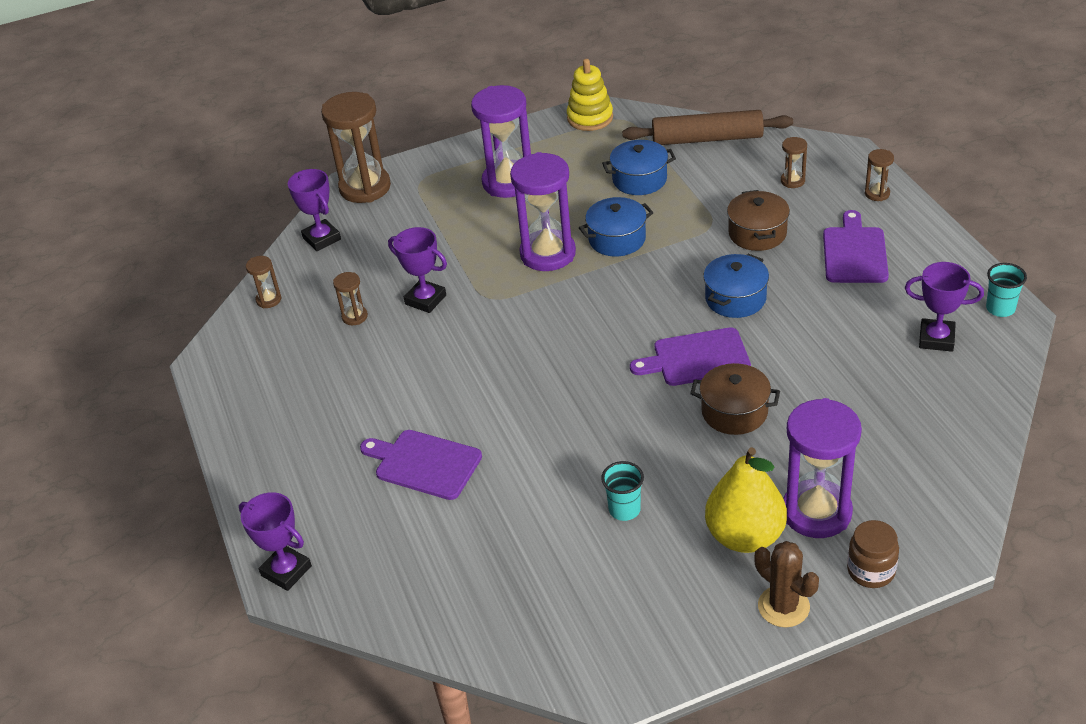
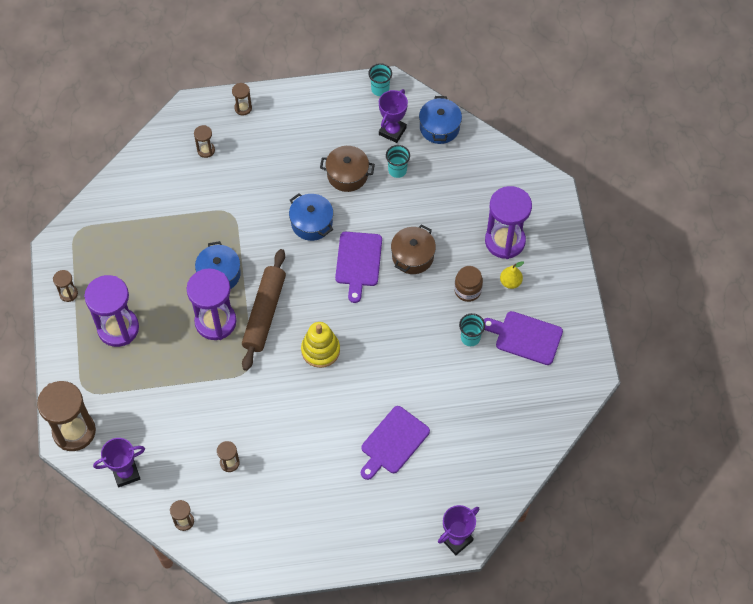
camera: 80 degrees left, 20 degrees up
(425, 300) = (231, 412): purple trophy -> none
(538, 136) = (68, 293): none -> brown hourglass
(590, 118) = (63, 253): yellow stacking toy -> yellow stacking toy (320, 350)
(639, 179) = (158, 241): blue pot -> blue pot (439, 127)
(707, 139) = (131, 185): brown rolling pin -> brown rolling pin (264, 313)
(745, 536) = (510, 282): yellow pear -> yellow pear, size x0.48
(757, 233) = (252, 189): brown pot -> brown pot (347, 175)
(783, 606) = (564, 279): brown cactus -> none
(854, 252) = (296, 142): purple cutting board -> purple cutting board (525, 337)
(871, 571) = (553, 230): brown jar -> brown jar (467, 290)
(872, 360) = (397, 170): none -> turquoise cup

